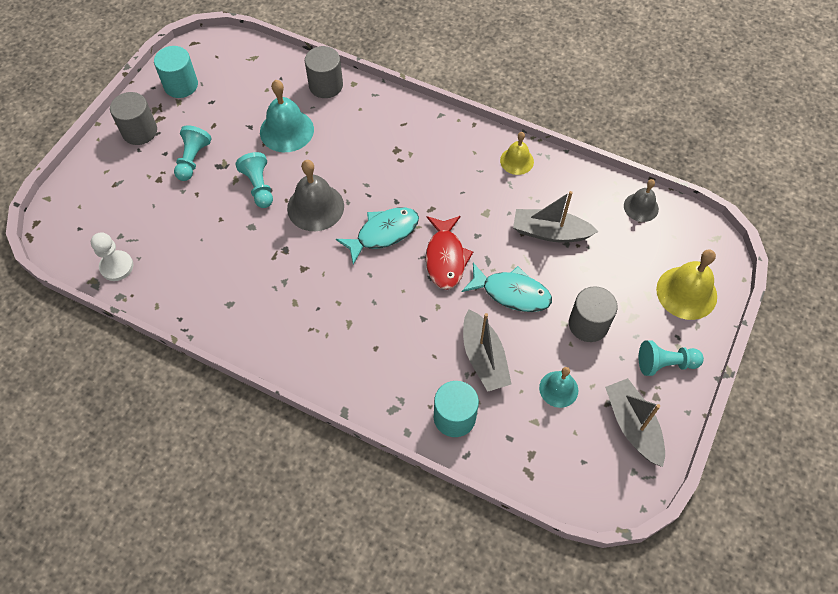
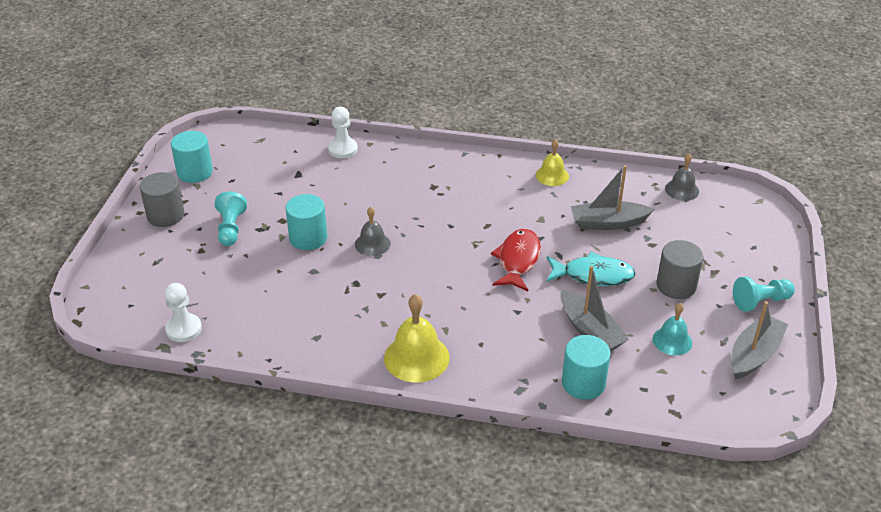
camera: 15 degrees left, 20 degrees down
(259, 186) = (308, 238): turquoise pawn -> turquoise cylinder
(286, 130) = (318, 190): turquoise bell -> none
(315, 207) = (372, 244): grey bell -> grey bell, size x0.61
(326, 85) = (343, 149): grey cylinder -> white pawn
(383, 233) = (449, 252): turquoise fish -> none
(445, 258) = (518, 260): red fish -> red fish turned 150 degrees counterclockwise
(633, 425) = (754, 355): grey boat -> grey boat turned 75 degrees clockwise
(686, 292) = (753, 245): yellow bell -> yellow bell (416, 357)

